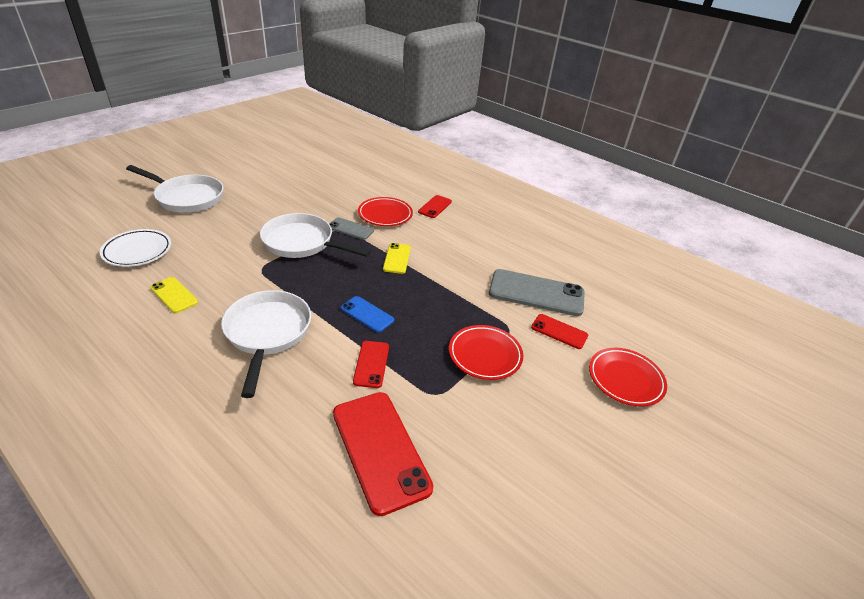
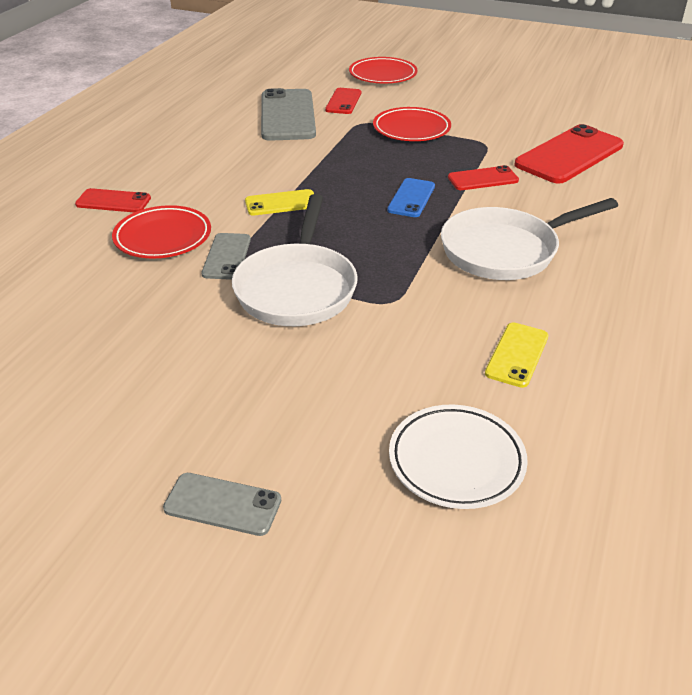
camera: 105 degrees left, 0 degrees up
(187, 197) = (223, 504): white pan -> grey phone

